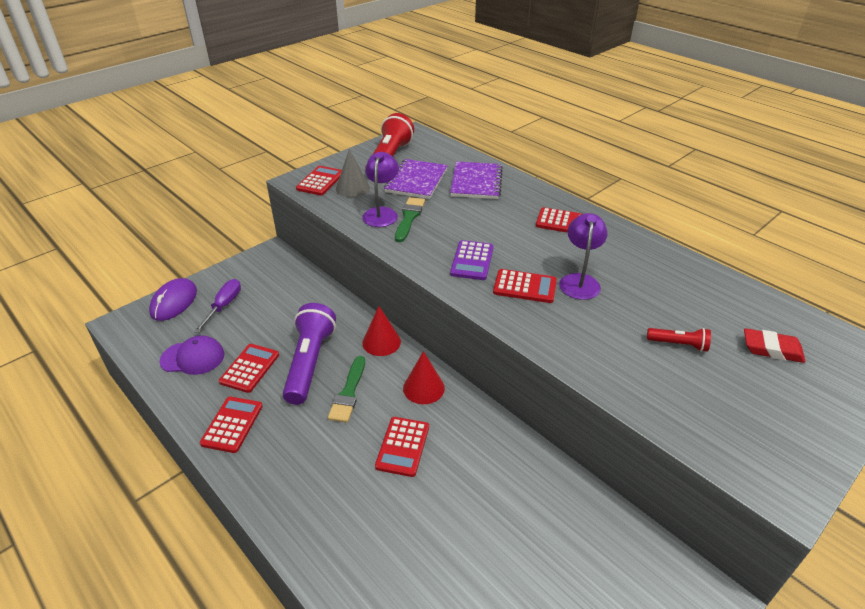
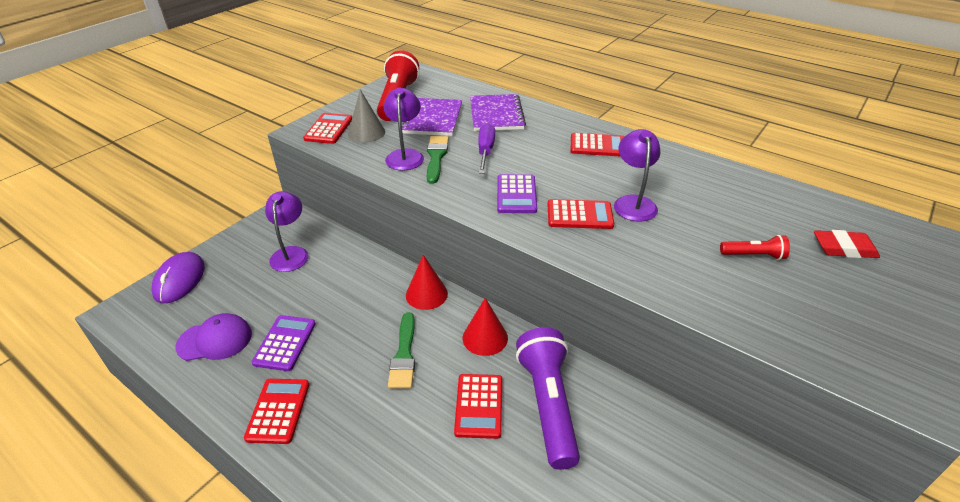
camera: 10 degrees left, 0 degrees up
(224, 306) = (239, 277): purple screwdriver -> purple screwdriver (485, 151)
(250, 368) = (285, 343): red calculator -> purple calculator
(272, 290) = (291, 253): none -> purple lamp
(310, 362) = (352, 327): purple flashlight -> purple flashlight (548, 404)

